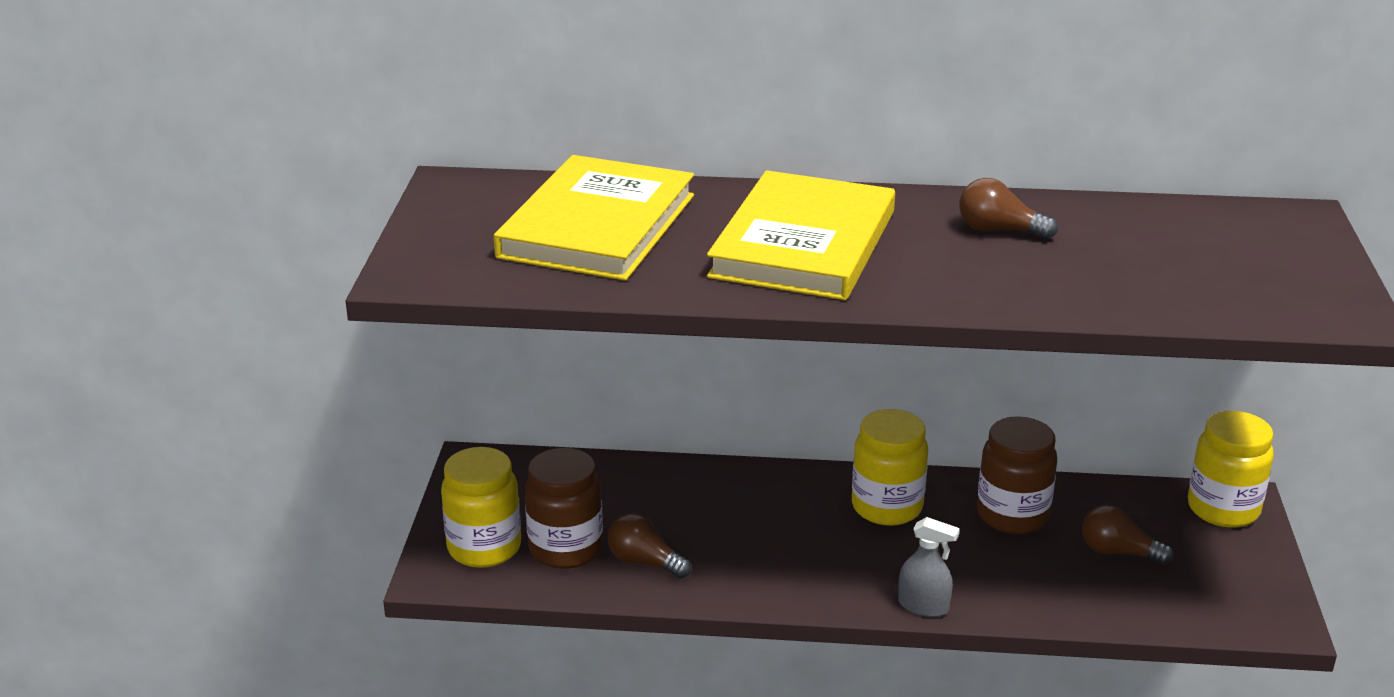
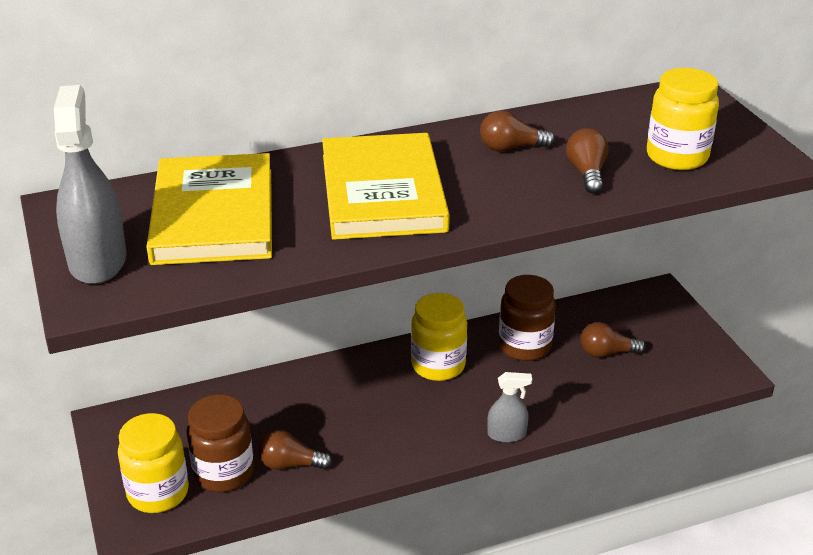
camera: 25 degrees left, 5 degrees up
(446, 242) = (97, 261): none -> grey spray bottle
(1073, 277) = (587, 173): none -> brown light bulb
(1223, 509) = (651, 301): yellow jar -> yellow jar (677, 157)

